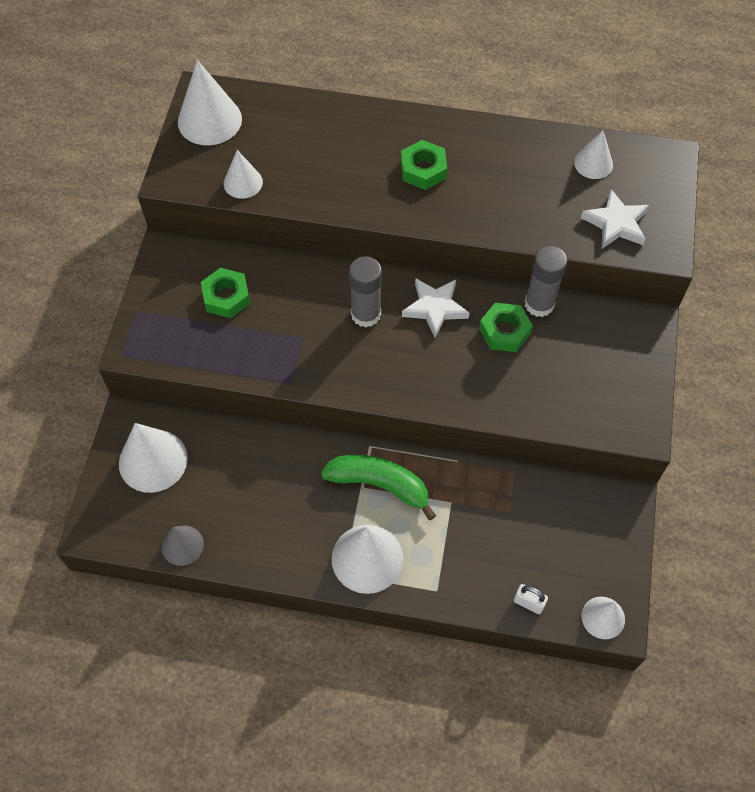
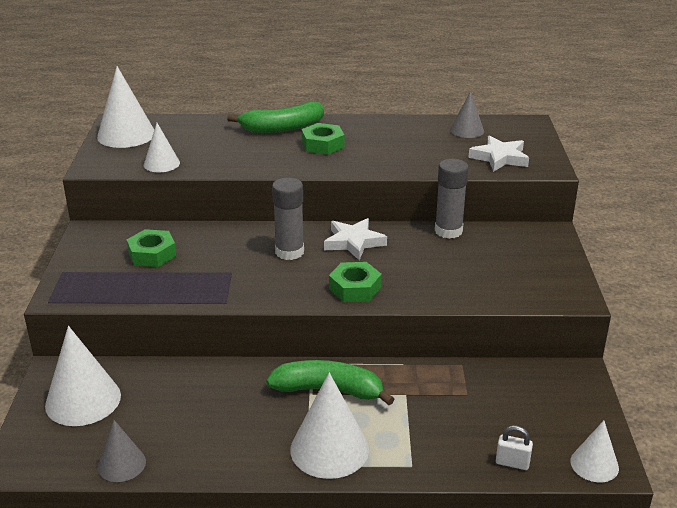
camera: 10 degrees left, 30 degrees down
(383, 129) = (282, 128): none -> green banana
(504, 331) = (423, 249): green nut -> green nut (355, 288)
(593, 163) = (467, 130): white cone -> grey cone

